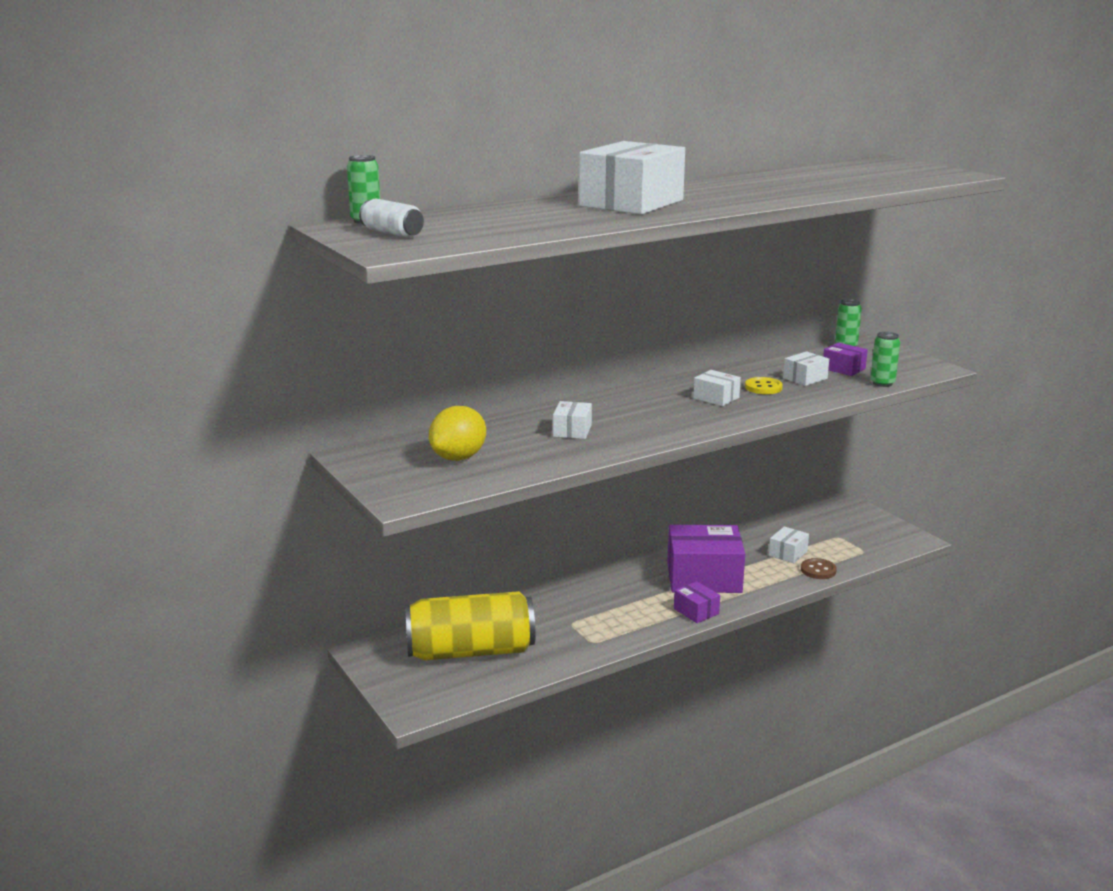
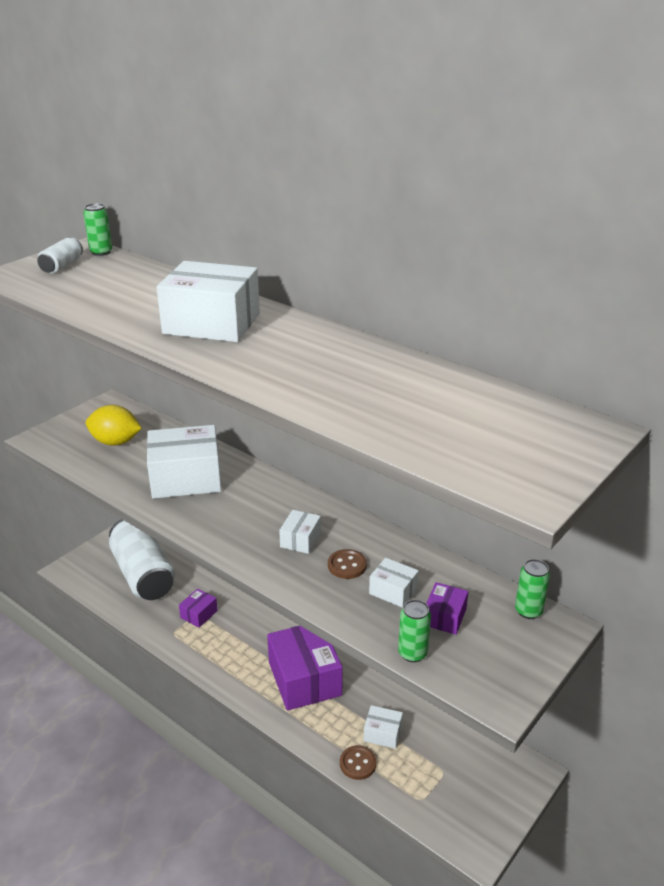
camera: 70 degrees right, 10 degrees up
(470, 651) = (143, 574): yellow can -> white can
(572, 431) = (186, 478): white box -> white box, size x2.11
(696, 611) = (242, 685): purple box -> purple box (199, 614)
(763, 387) = (347, 565): yellow button -> brown button

